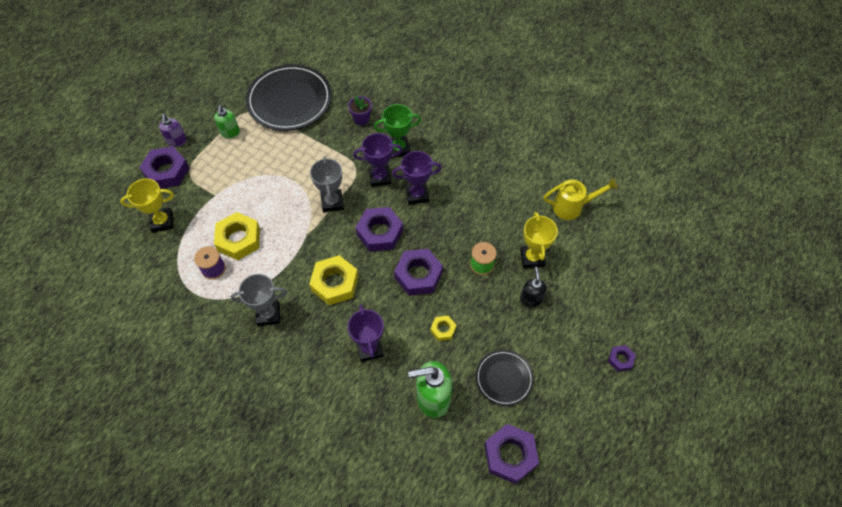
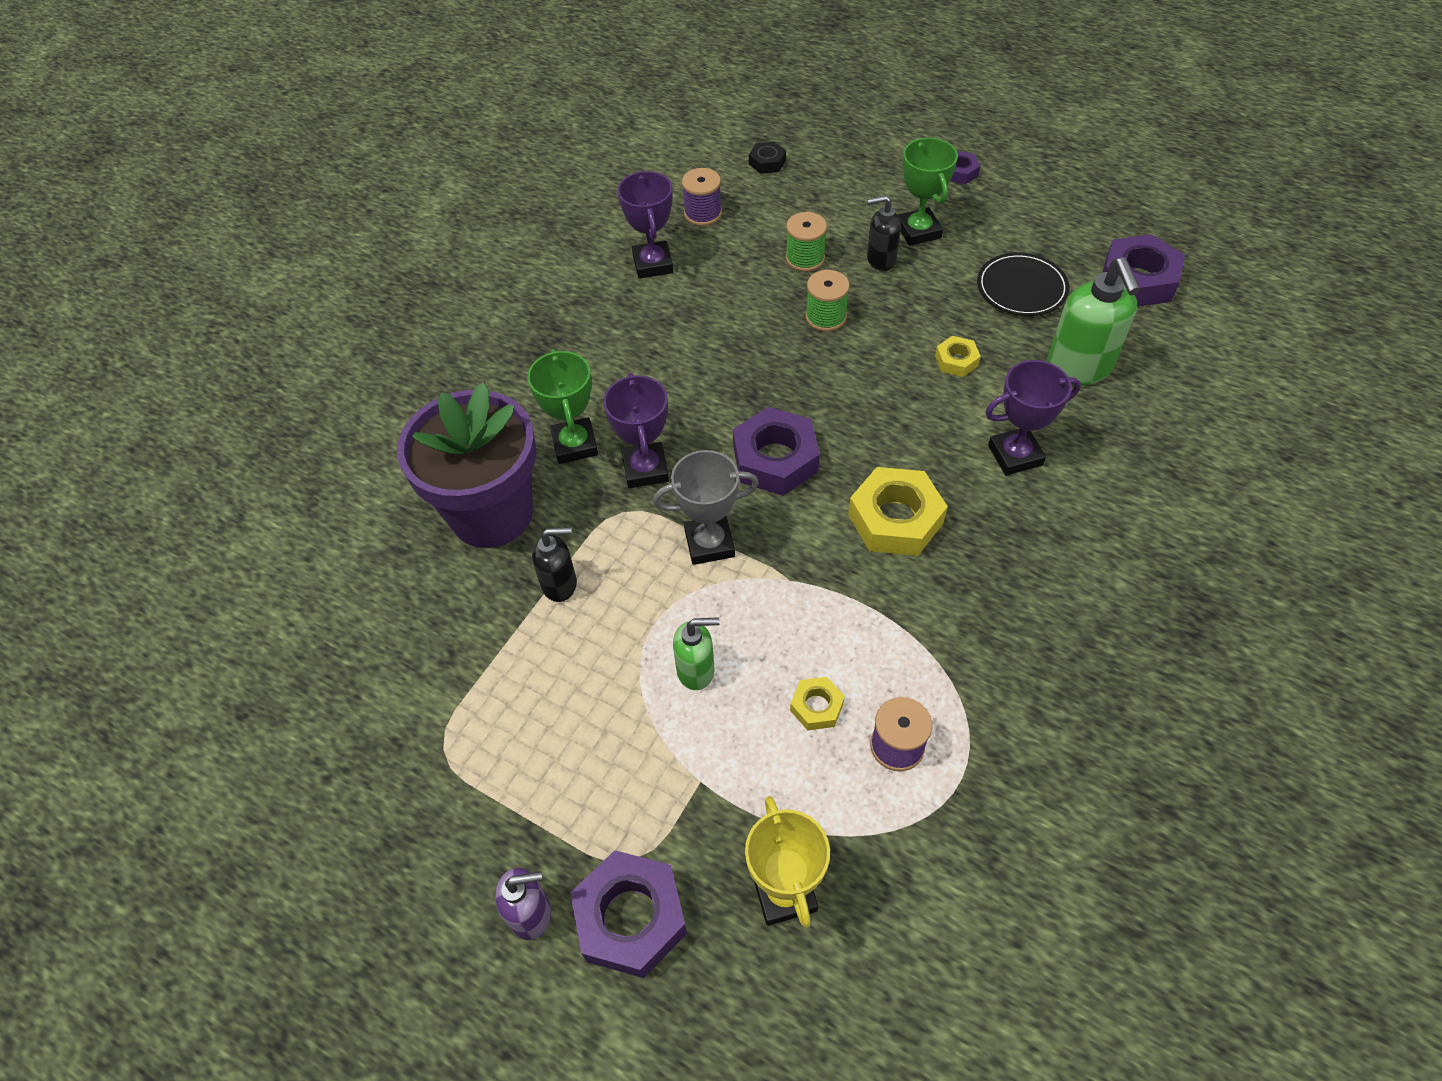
camera: 90 degrees left, 5 degrees down
(230, 133) = (511, 781): green soap dispenser -> green soap dispenser (696, 670)
(239, 239) = (816, 707): yellow nut -> yellow nut, size x0.51
(268, 314) = (983, 622): grey trophy -> none
(289, 100) = (419, 661): black plate -> none
(319, 145) = (560, 584): none -> black soap dispenser
(361, 119) = (491, 513): purple flower pot -> purple flower pot, size x2.48
(417, 195) = (686, 409): purple trophy -> purple trophy (653, 264)
(418, 275) = (858, 398): purple nut -> none
(532, 258) = (805, 258): yellow trophy -> green spool
(558, 324) = (918, 231): none -> green trophy
(572, 207) = (703, 213): yellow watering can -> purple spool
(624, 243) = (767, 162): none -> black nut

